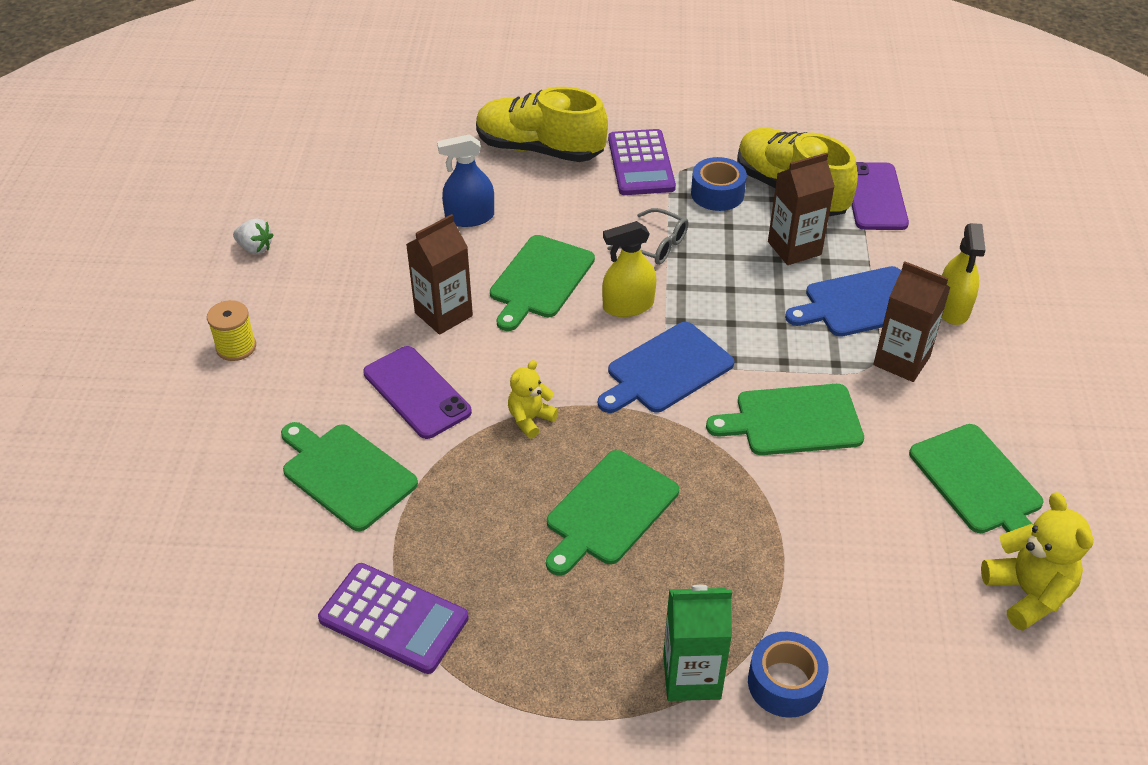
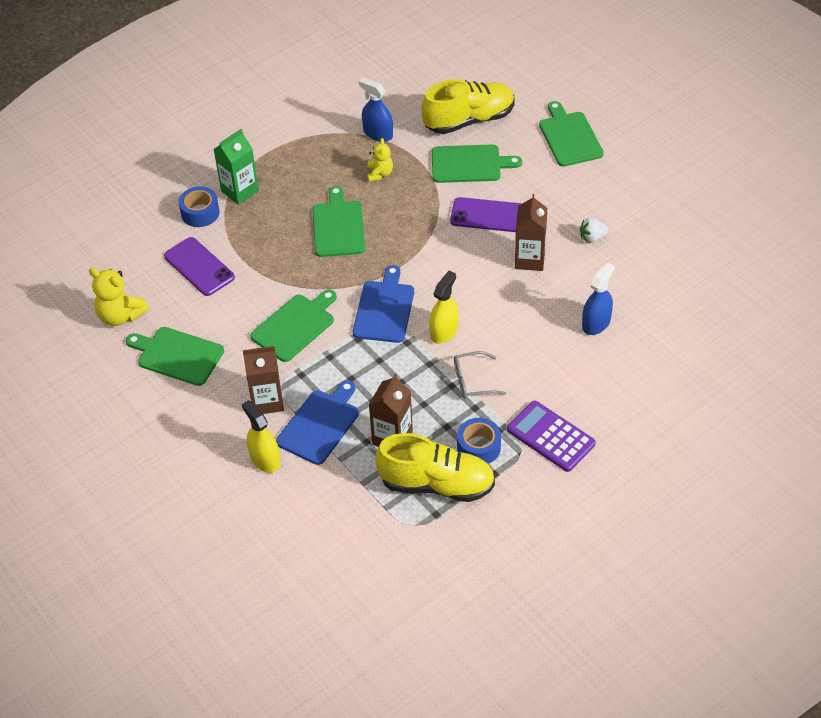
camera: 140 degrees right, 5 degrees up
(236, 347) = (600, 176): yellow spool -> none
(255, 248) = (674, 225): white strawberry -> white strawberry (592, 238)
(393, 618) = (378, 133): purple calculator -> blue spray bottle
(530, 419) = (420, 240): yellow teddy bear -> yellow teddy bear (379, 174)
(539, 149) = (623, 401): yellow shoe -> yellow shoe (469, 120)
(540, 280) = (507, 313): green cutting board -> green cutting board (569, 137)
(875, 197) = (380, 519): purple phone -> purple phone (199, 267)

